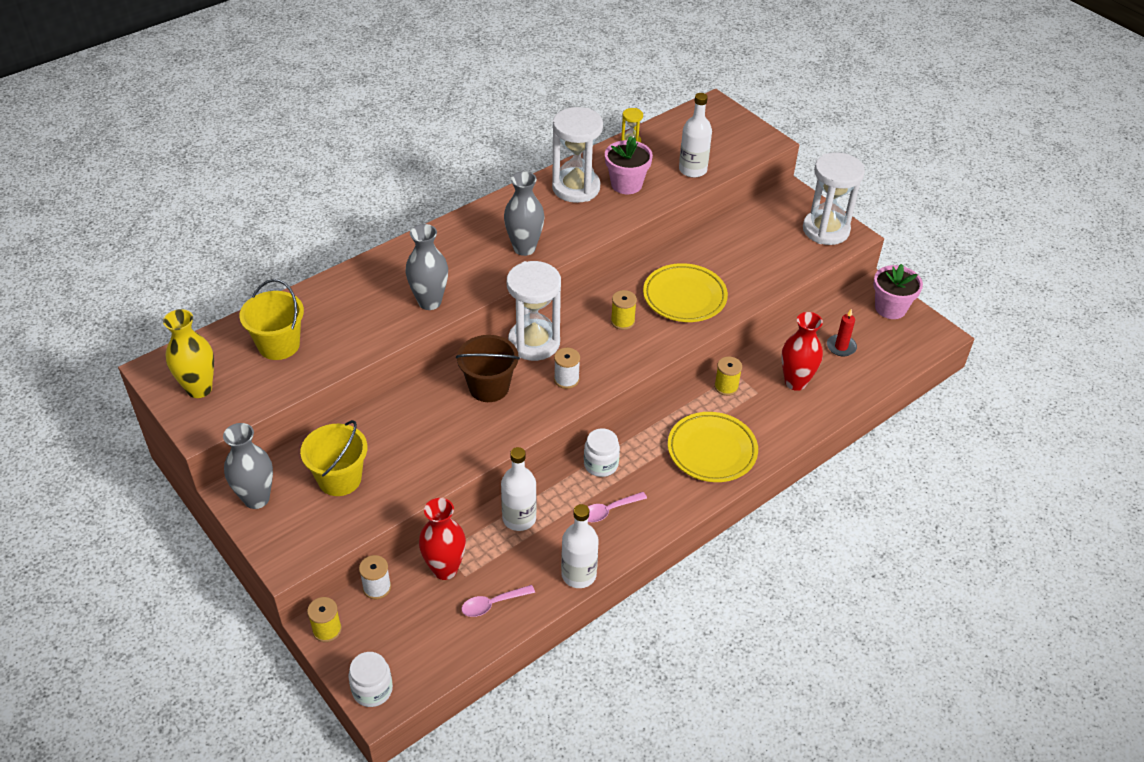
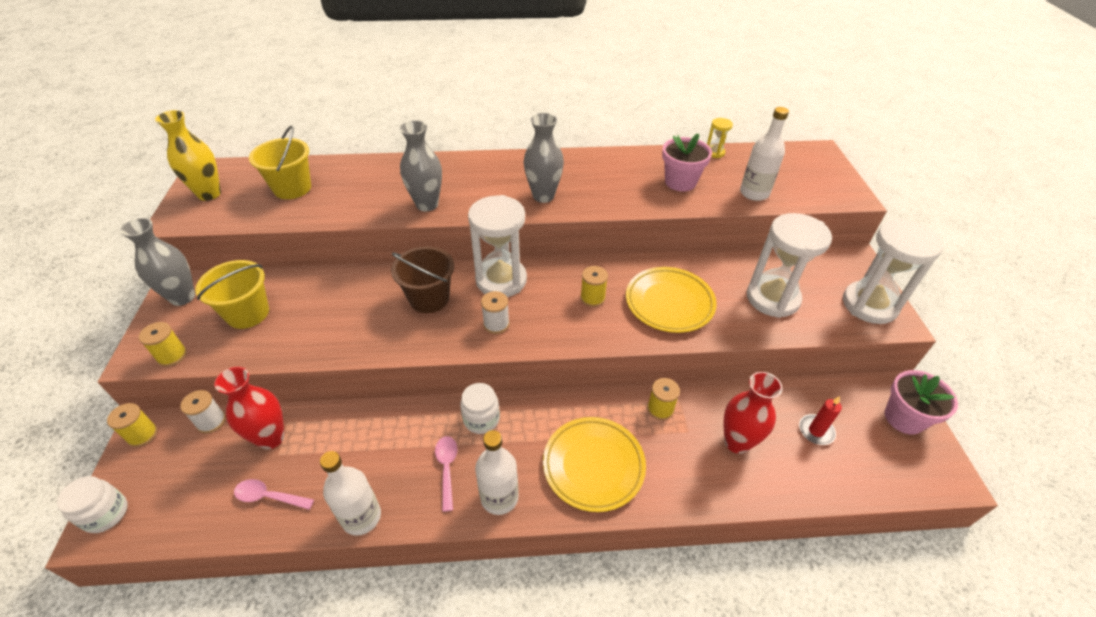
camera: 35 degrees right, 0 degrees up
(316, 543) = (172, 356): none -> yellow spool
(519, 518) = (369, 428): white bottle -> white bottle (499, 497)
(576, 188) = (633, 169): white hourglass -> white hourglass (772, 298)
(609, 510) = (447, 468): pink spoon -> pink spoon turned 75 degrees clockwise

